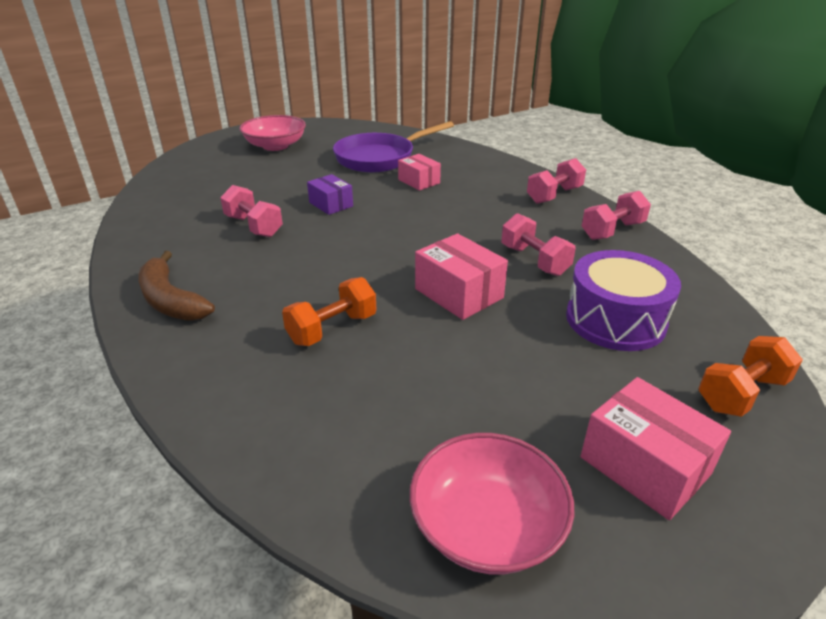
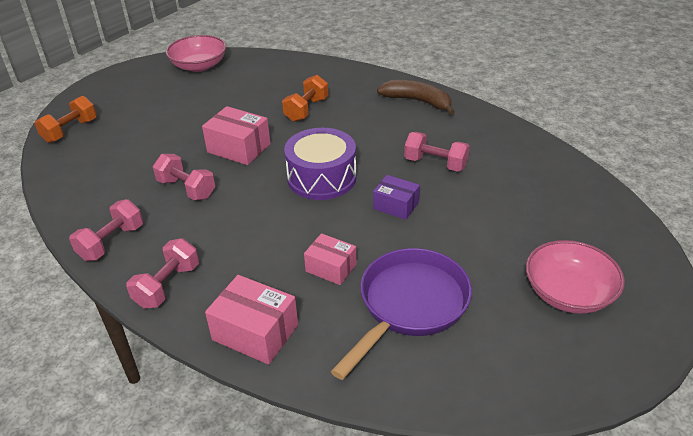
camera: 160 degrees right, 5 degrees up
(615, 319) = (130, 155): purple drum -> purple drum (322, 178)
(645, 465) = (133, 93): pink box -> pink box (255, 332)

